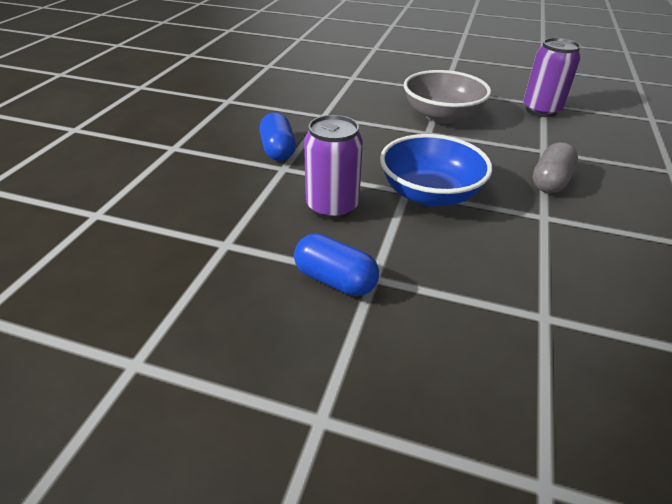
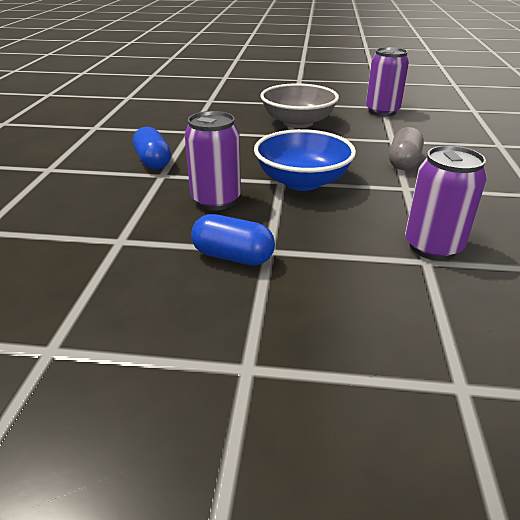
camera: 10 degrees left, 5 degrees down
(557, 299) = (432, 247): none -> purple can

